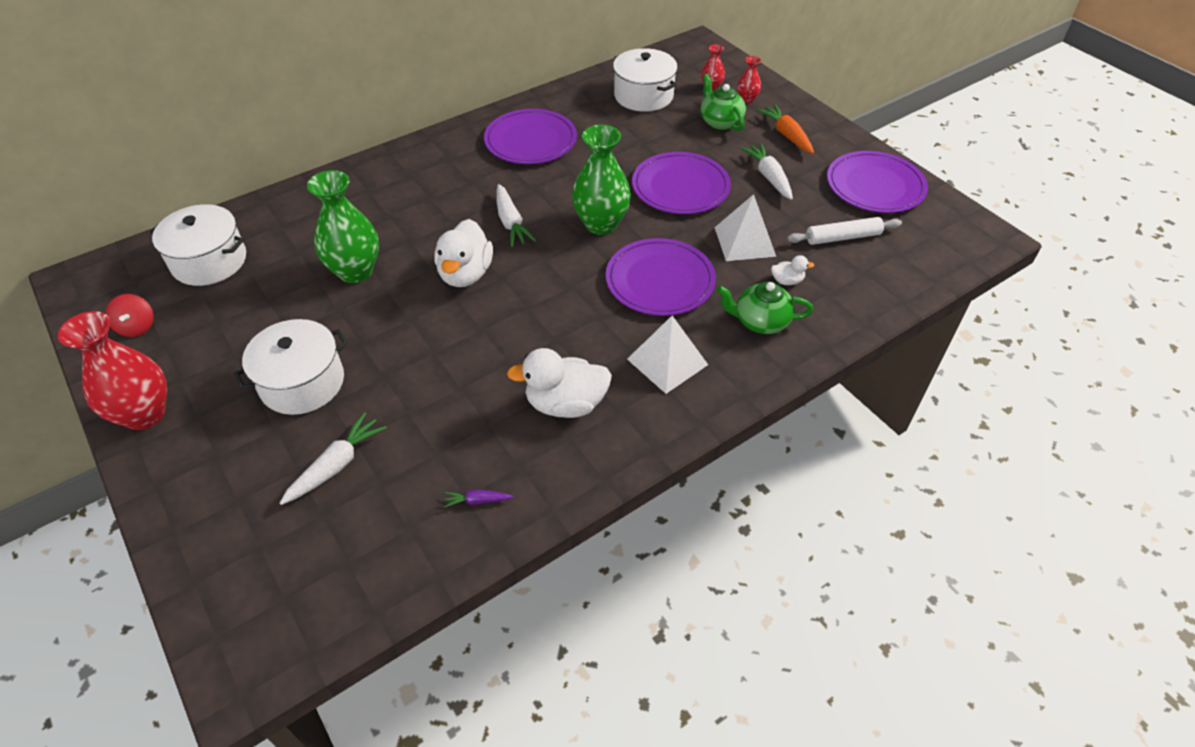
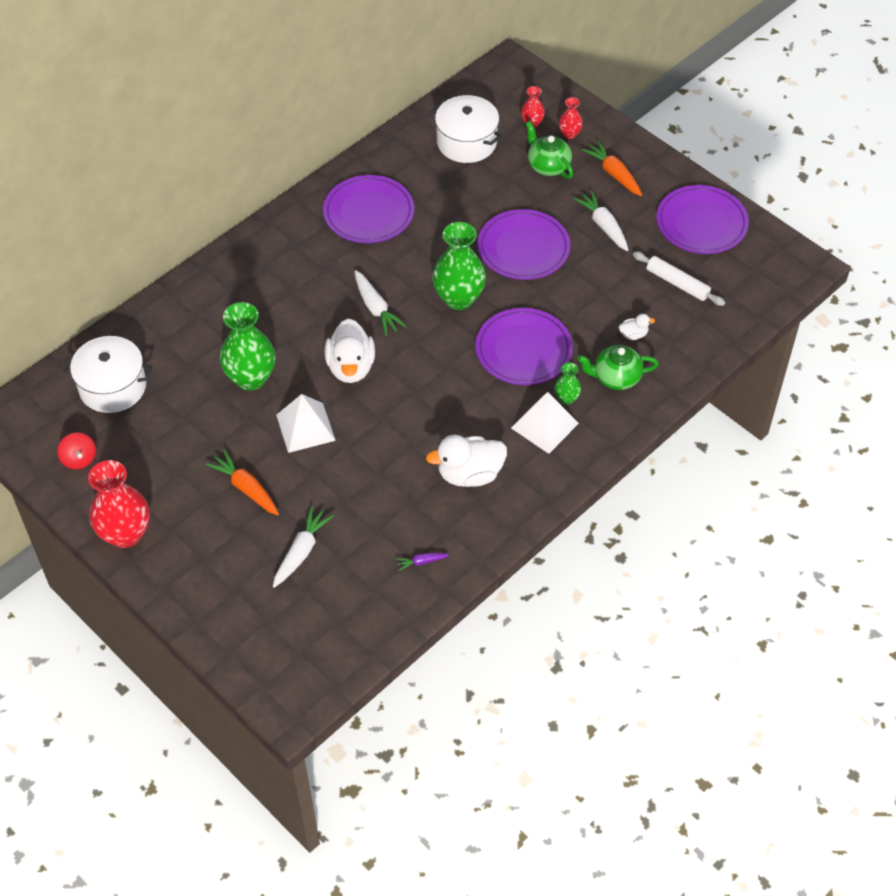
camera: 10 degrees left, 5 degrees up
(302, 382) = (246, 488): white pot -> orange carrot
(699, 336) = (566, 398): none -> green vase
(744, 241) = (591, 299): white pyramid -> white pyramid (305, 427)
(843, 237) = (677, 283): white rolling pin -> white rolling pin turned 60 degrees clockwise

